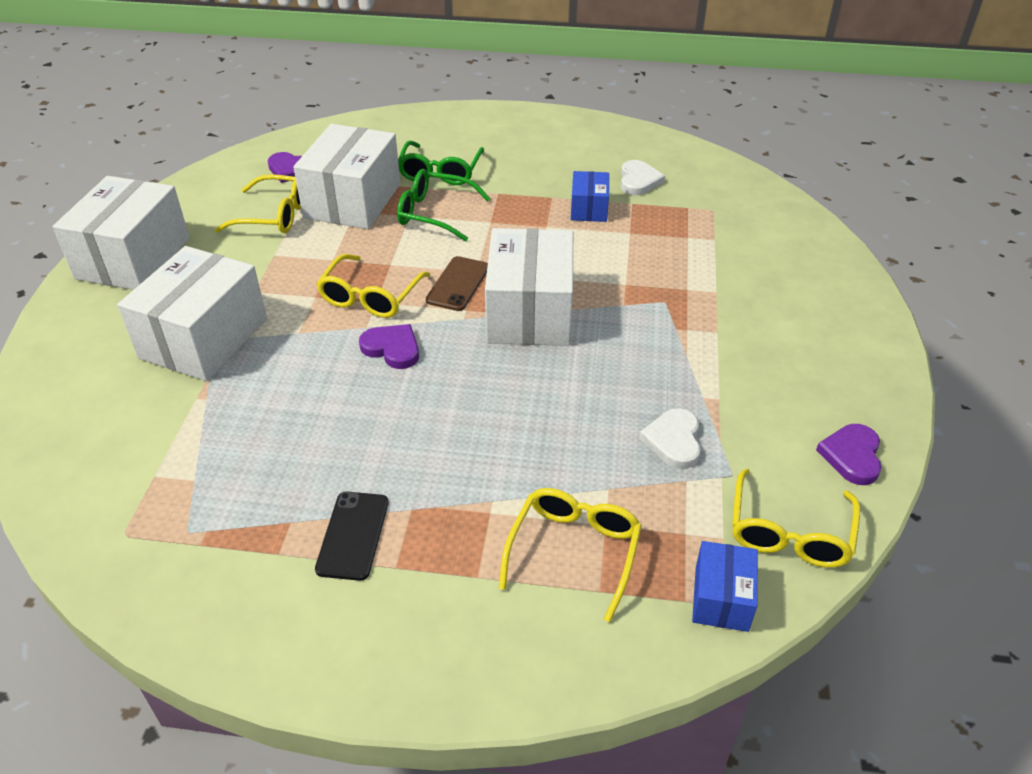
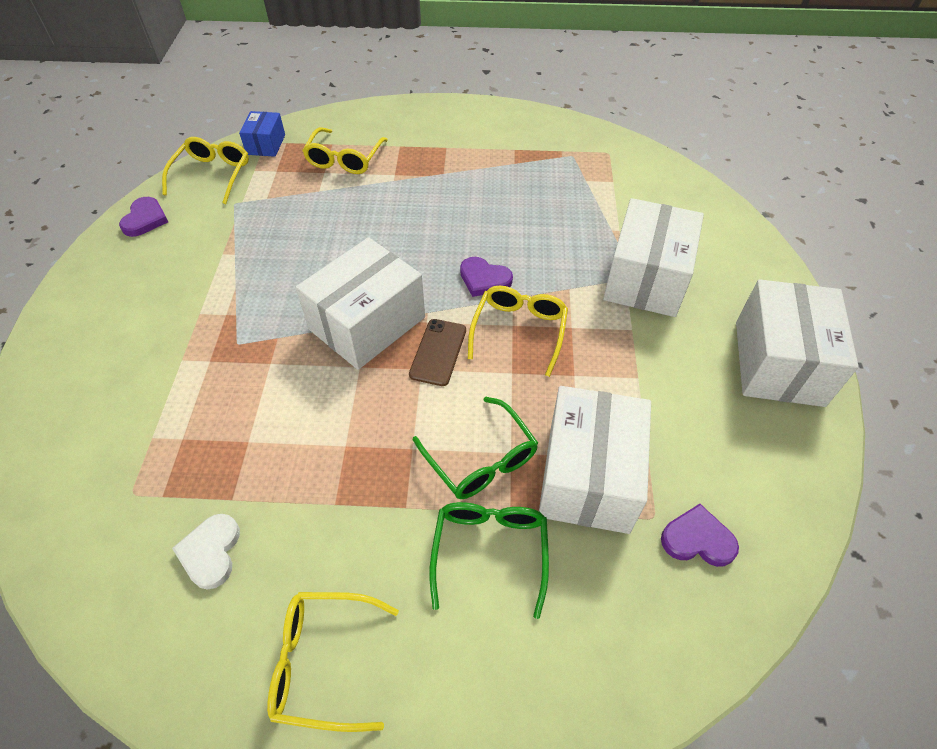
camera: 175 degrees right, 10 degrees up
(274, 215) = (670, 440): yellow glasses -> yellow glasses (323, 662)
(353, 535) = (475, 159): black phone -> none
(434, 213) = (481, 459): green glasses -> green glasses turned 45 degrees clockwise
(530, 312) = (367, 323): white box -> white box turned 45 degrees clockwise
(589, 209) = (290, 483): blue box -> none
(673, 441) = (267, 222): white heart -> none

